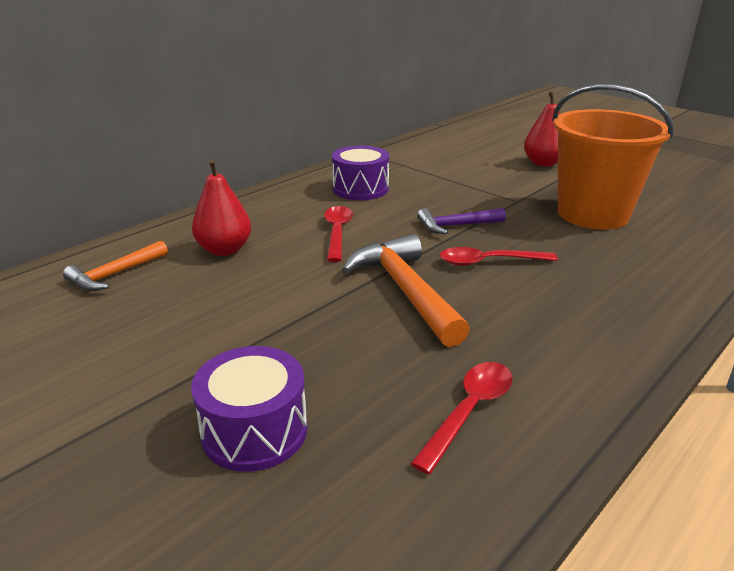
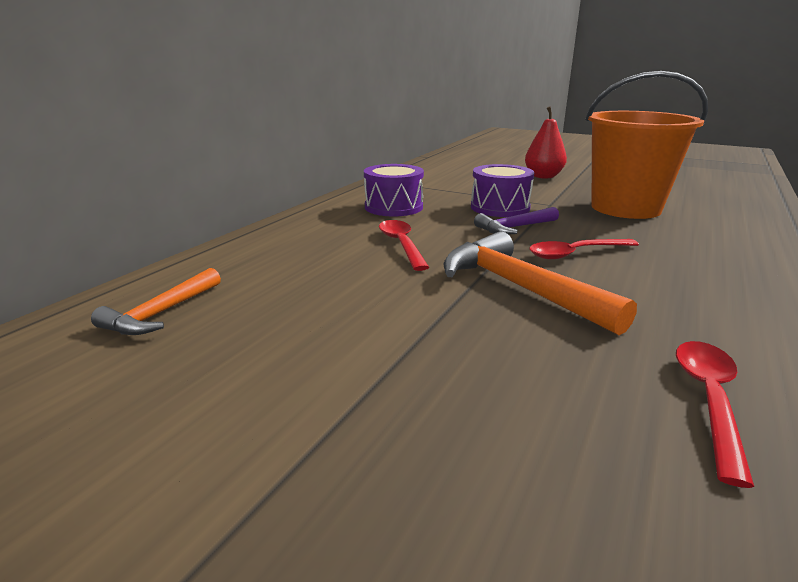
camera: 15 degrees left, 5 degrees down
(224, 250) = (287, 273): red pear -> none
(254, 431) = (481, 476): purple drum -> purple drum (500, 208)

